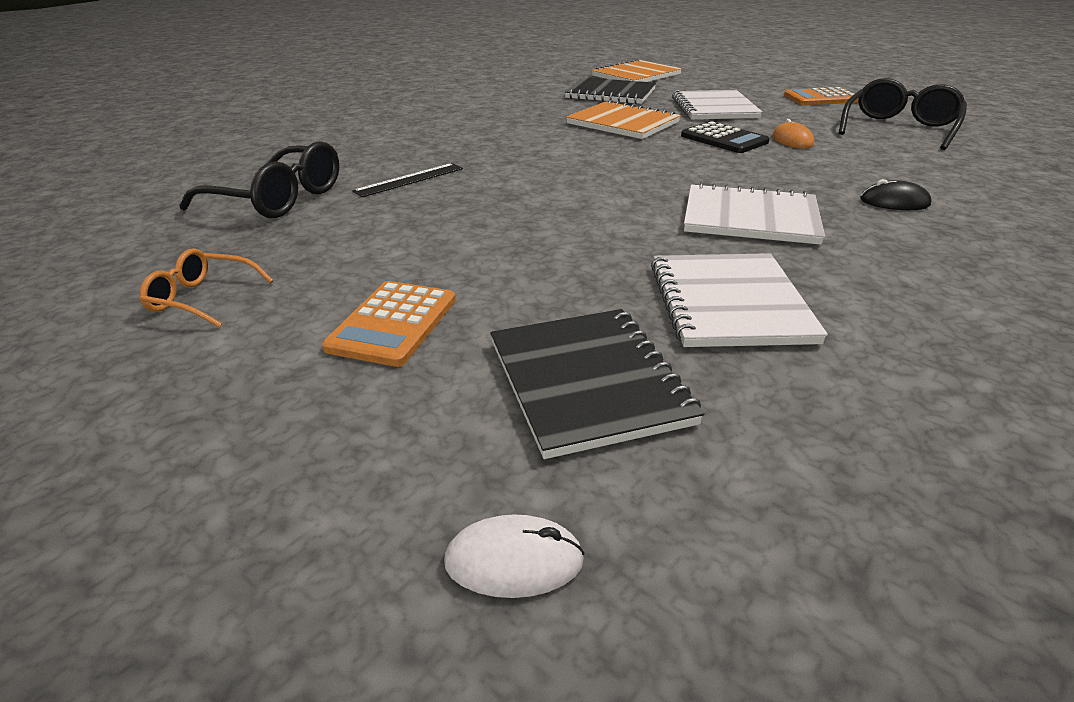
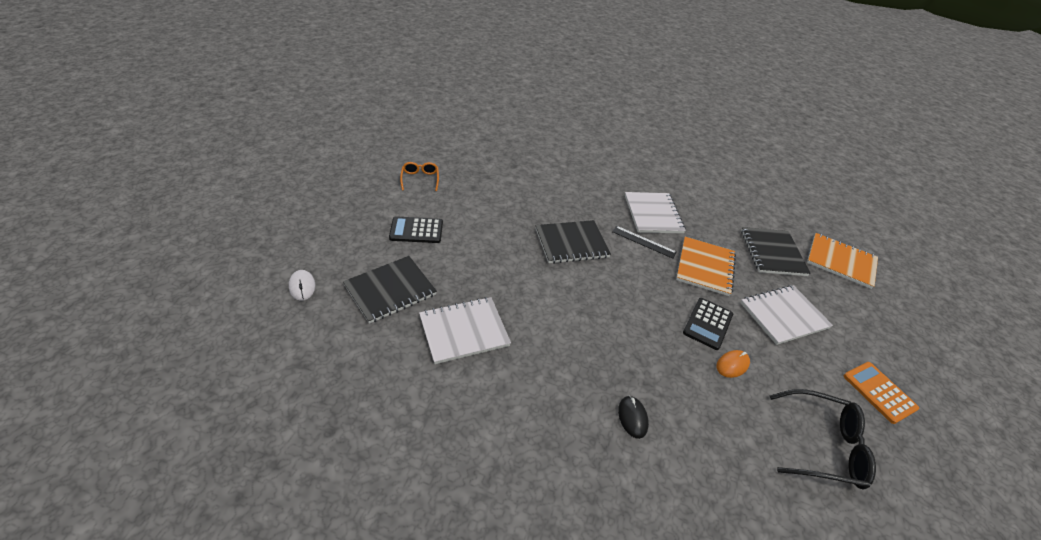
camera: 65 degrees right, 10 degrees up
(279, 199) = (511, 166): black glasses -> none
(393, 323) = (416, 230): orange calculator -> black calculator
(409, 180) = (554, 198): black ruler -> black ruler (644, 242)
(533, 184) = (571, 243): none -> black notebook
(750, 218) = (568, 339): white notebook -> white notebook (653, 214)

